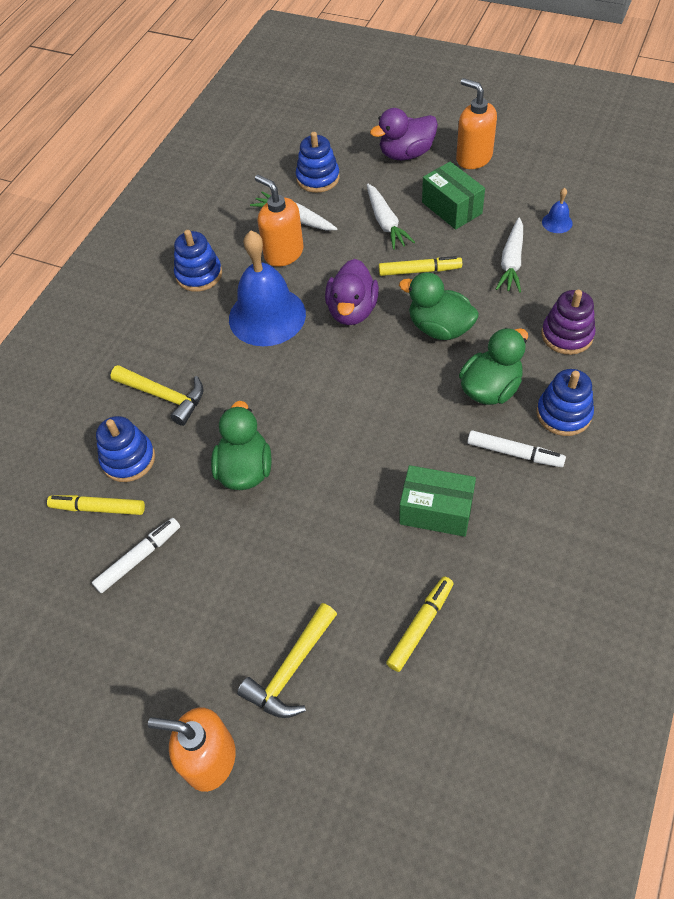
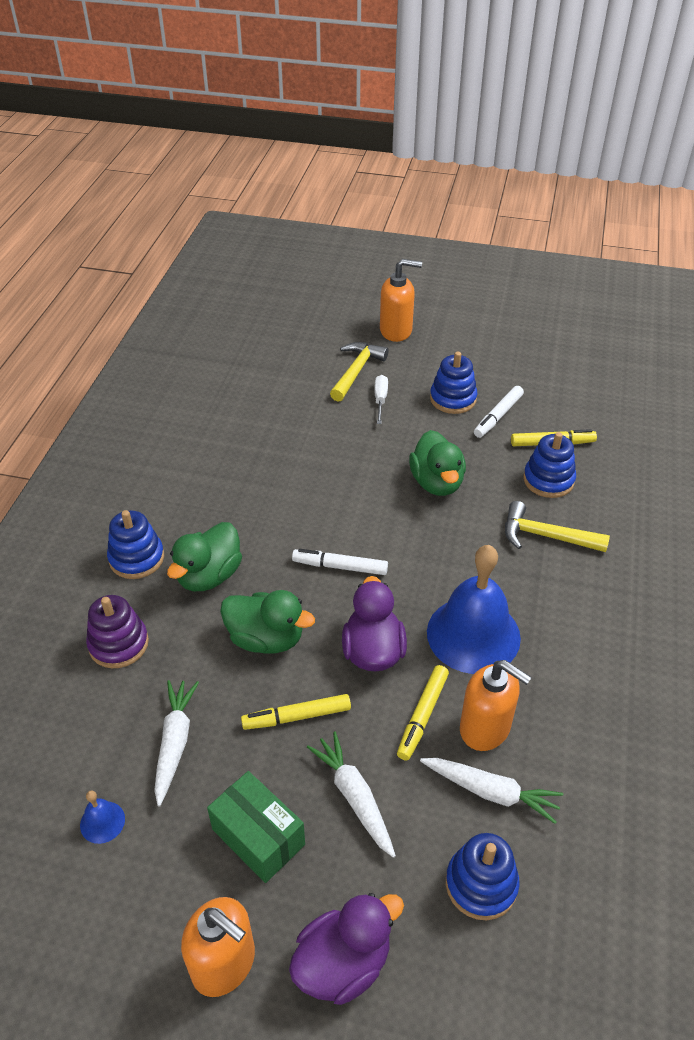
camera: 165 degrees right, 10 degrees down
(199, 274) = (583, 683): blue stacking toy -> blue stacking toy (453, 399)
(272, 607) = (380, 400): none -> white screwdriver
(420, 626) = (267, 400): yellow marker -> yellow marker (422, 716)
(436, 511) = (260, 469): green box -> none
(514, 453) = (188, 519): white marker -> white marker (340, 566)

